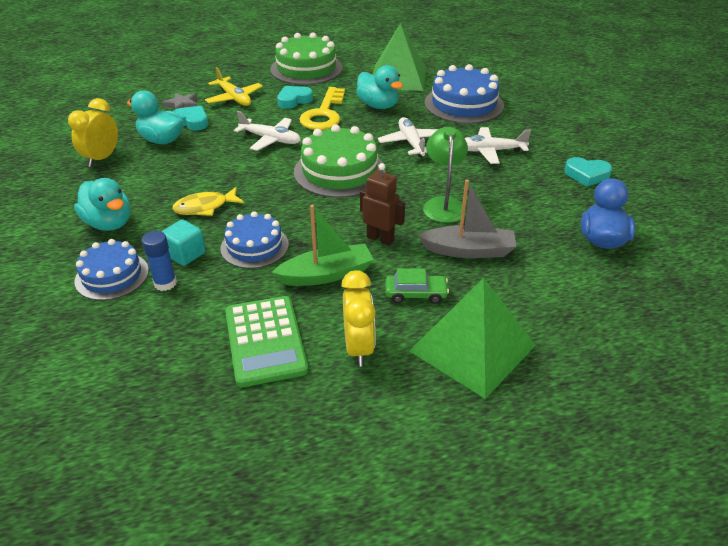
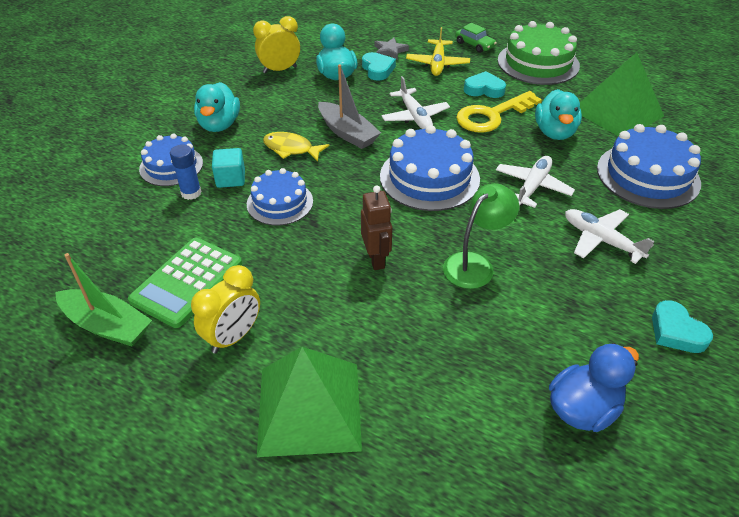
camera: 45 degrees right, 5 degrees up
(326, 274) = (295, 261): green boat -> green boat (107, 325)
(339, 171) = (429, 177): green cake -> blue cake
(415, 294) = (334, 327): green car -> green car (474, 45)
(469, 250) = (433, 322): grey boat -> grey boat (347, 133)

